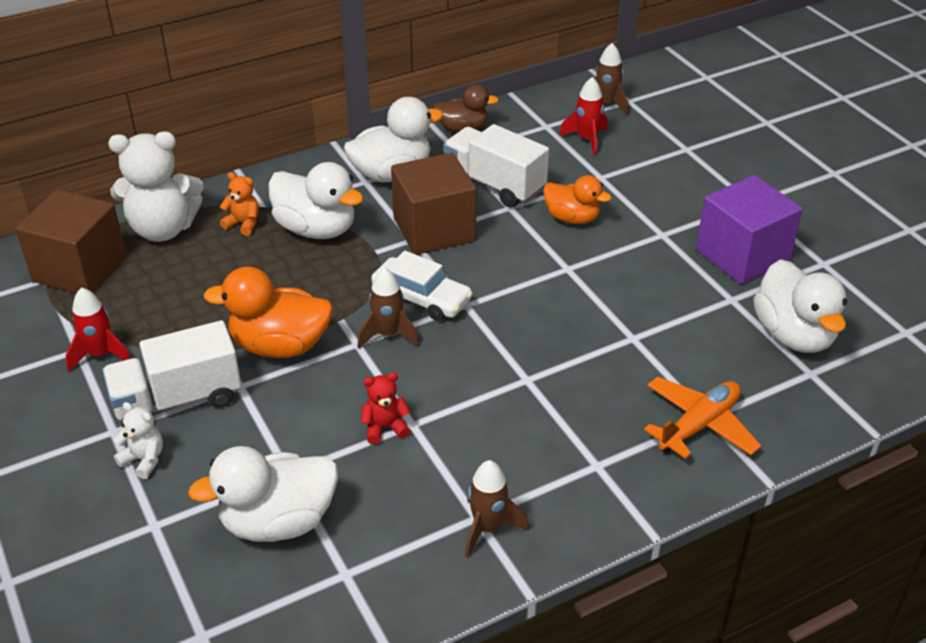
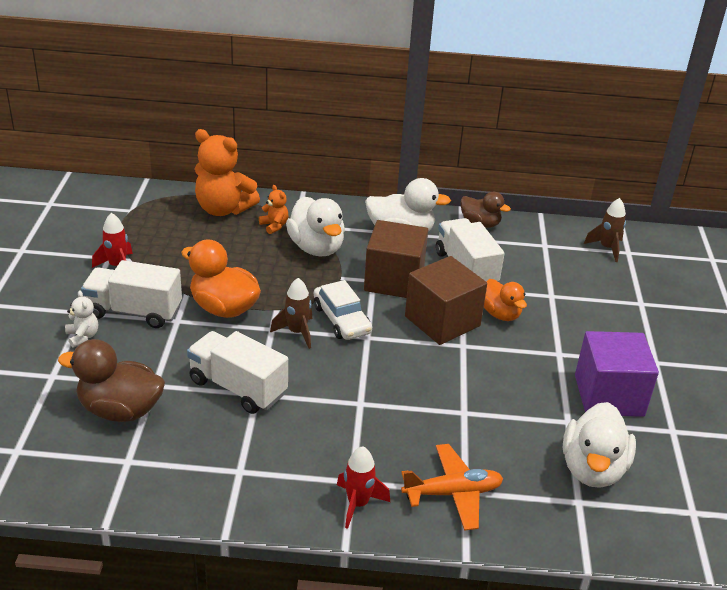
camera: 30 degrees right, 5 degrees down
(80, 269) = (154, 212): brown cube -> brown cube (442, 321)
(163, 229) = (223, 209): white teddy bear -> orange teddy bear
(278, 522) = (120, 410): white duck -> brown duck
(385, 428) = (238, 387): red teddy bear -> white truck
(488, 528) = (240, 481): brown rocket -> none
(587, 140) = (566, 266): red rocket -> red rocket (358, 504)

